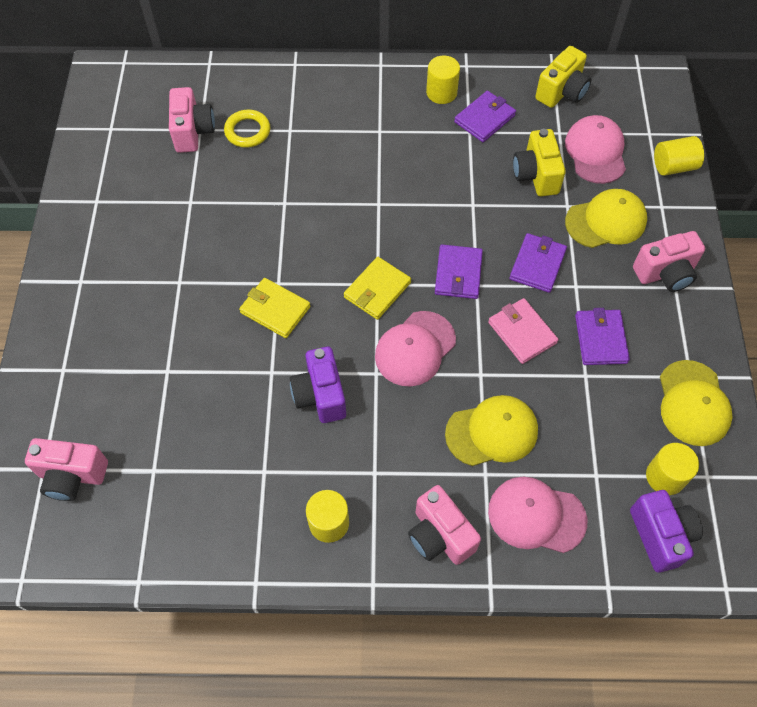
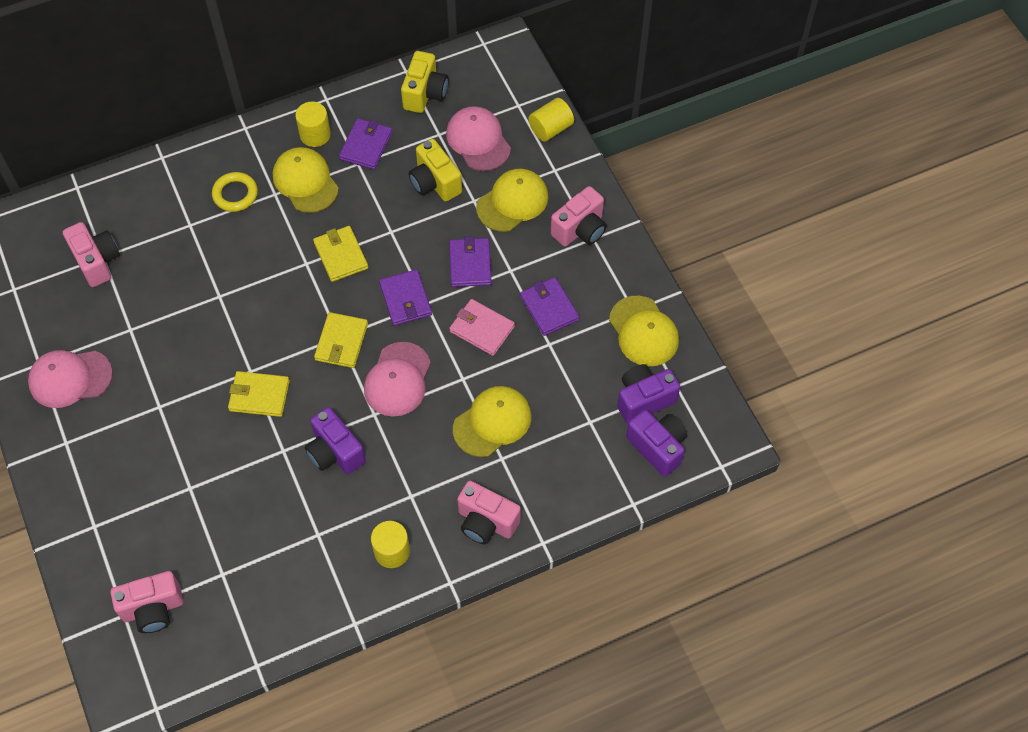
camera: 25 degrees left, 0 degrees up
(247, 131) = (150, 241): yellow ring -> yellow ring (235, 194)
(413, 130) = (305, 181): none -> yellow cap
(415, 209) = (341, 255): none -> yellow wallet
(536, 516) = (556, 474): pink cap -> pink cap (70, 378)
(665, 476) = (644, 400): yellow cylinder -> purple camera

